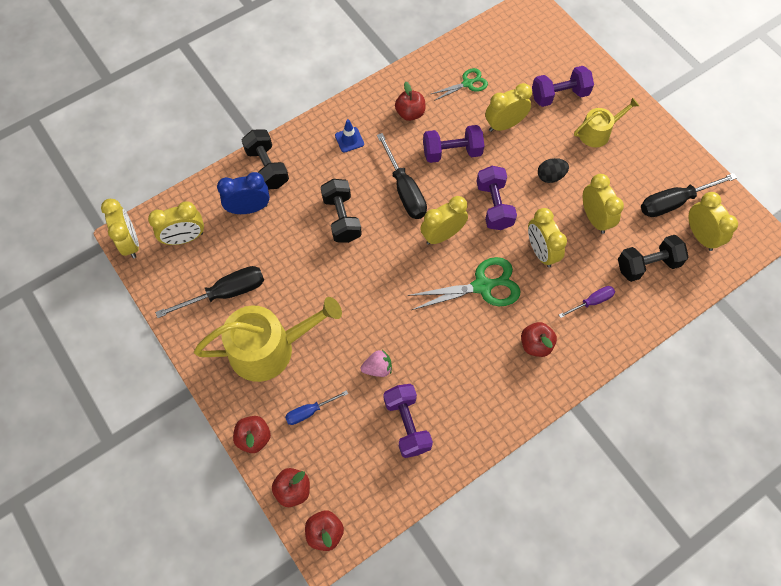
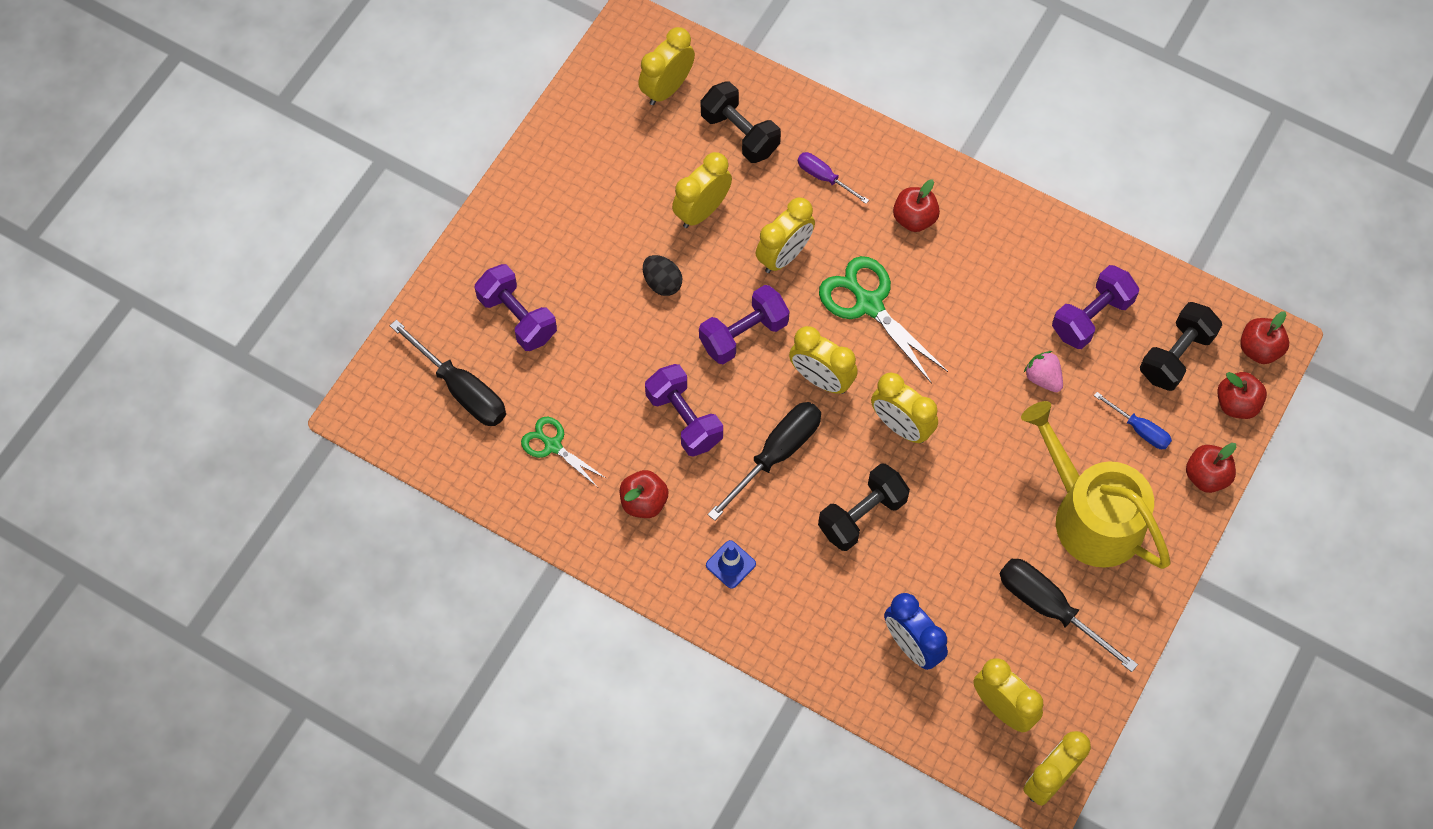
camera: 115 degrees left, 0 degrees up
(267, 167) = (834, 655): black dumbbell -> black dumbbell (1175, 356)
(504, 125) = (604, 369): yellow clock -> yellow clock (901, 426)
(598, 132) = (560, 249): yellow watering can -> none
(674, 202) = (630, 129): black screwdriver -> black screwdriver (462, 389)

